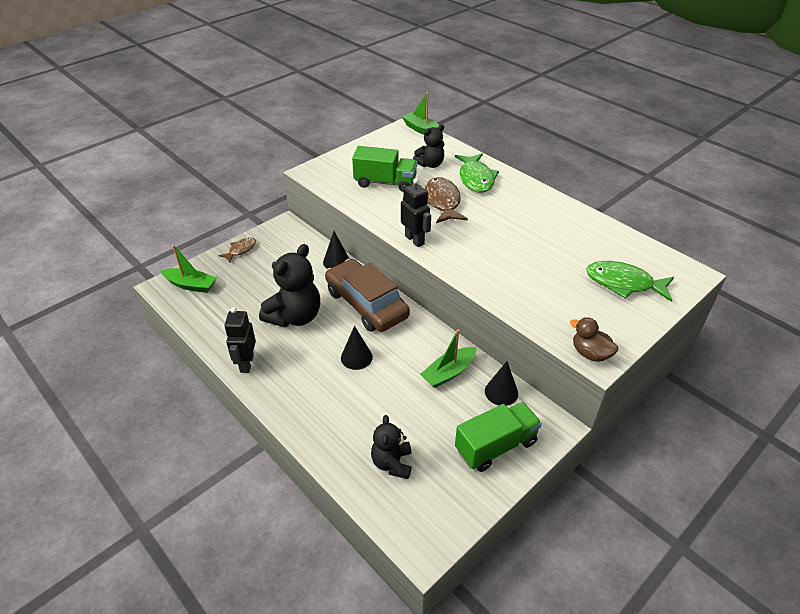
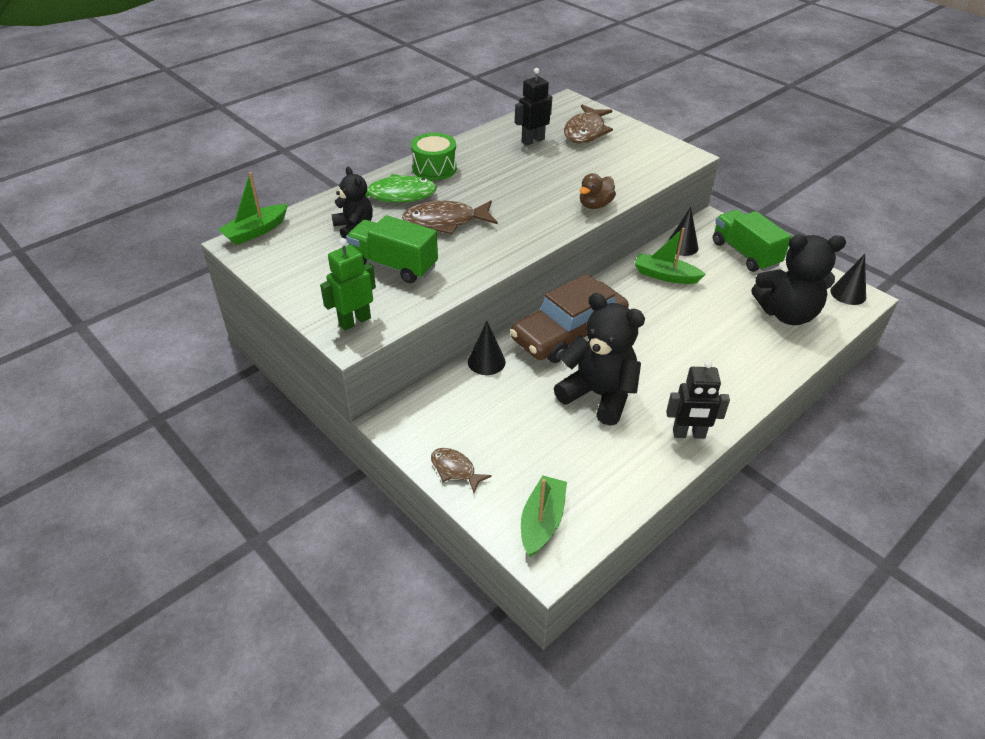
camera: 90 degrees left, 0 degrees up
(326, 172) = (354, 321): none -> green robot
(356, 357) = (658, 339): black cone -> black cone (848, 294)
(385, 183) = (394, 265): green truck -> green truck turned 75 degrees counterclockwise
(392, 463) = (787, 314): black teddy bear -> black teddy bear, size x1.67
(415, 240) = (524, 244): black robot -> black robot (532, 140)
(448, 373) = (665, 276): green boat -> green boat turned 150 degrees clockwise
(522, 194) = (434, 168): none -> green drum
(590, 353) = (681, 158): brown duck -> brown duck (595, 205)
(623, 283) = (585, 132): green fish -> brown fish

